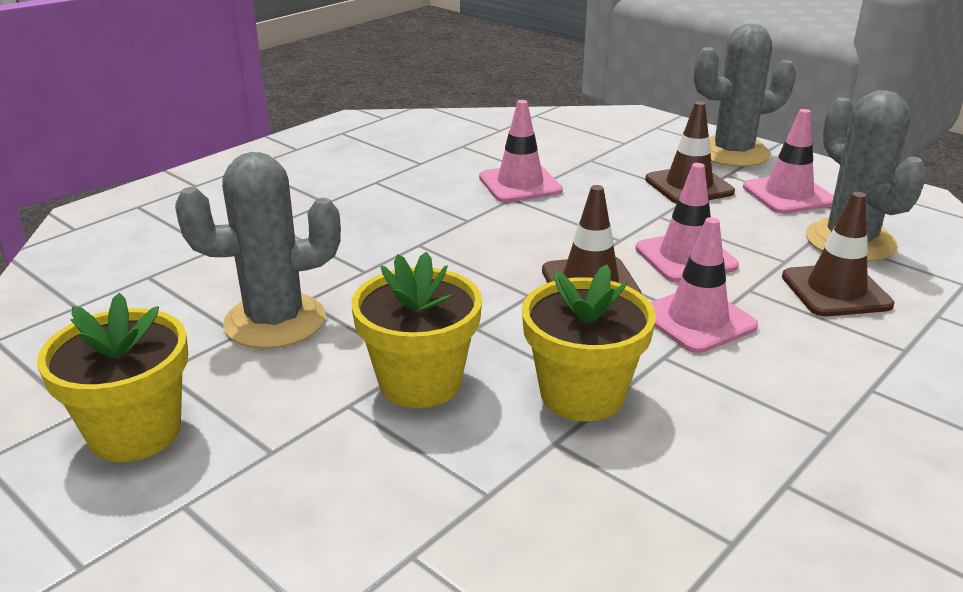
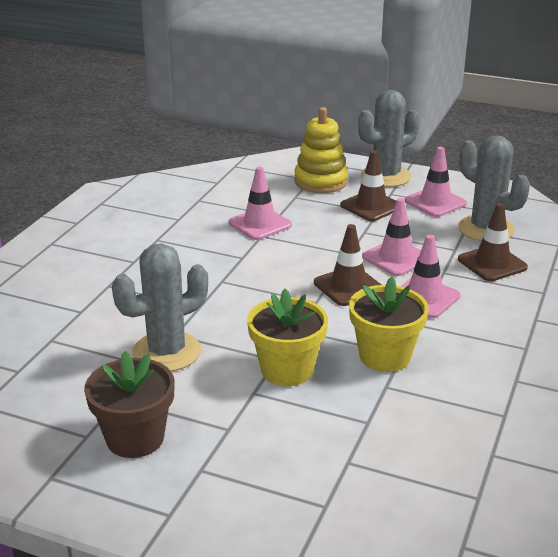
camera: 20 degrees left, 0 degrees up
(135, 432) = (135, 438): yellow flower pot -> brown flower pot
(637, 147) = (321, 181): none -> yellow stacking toy

